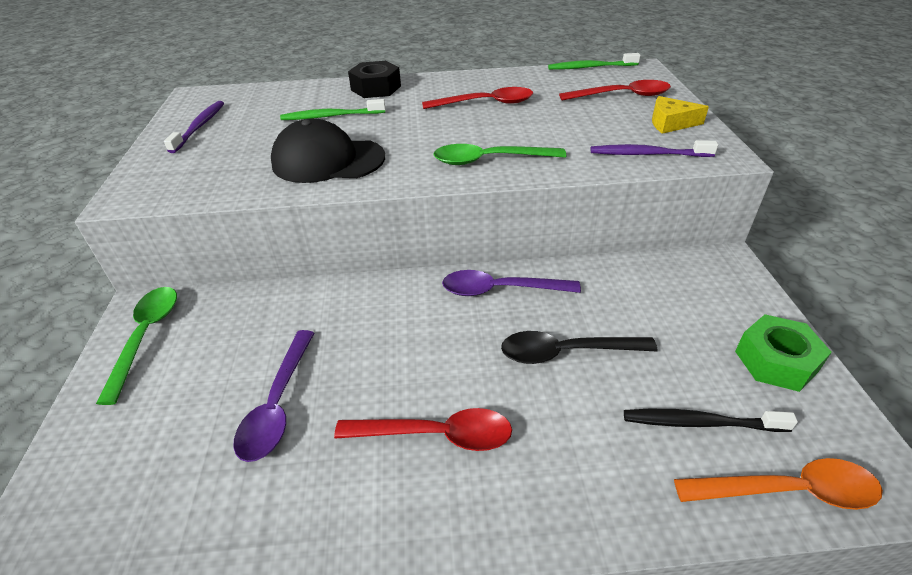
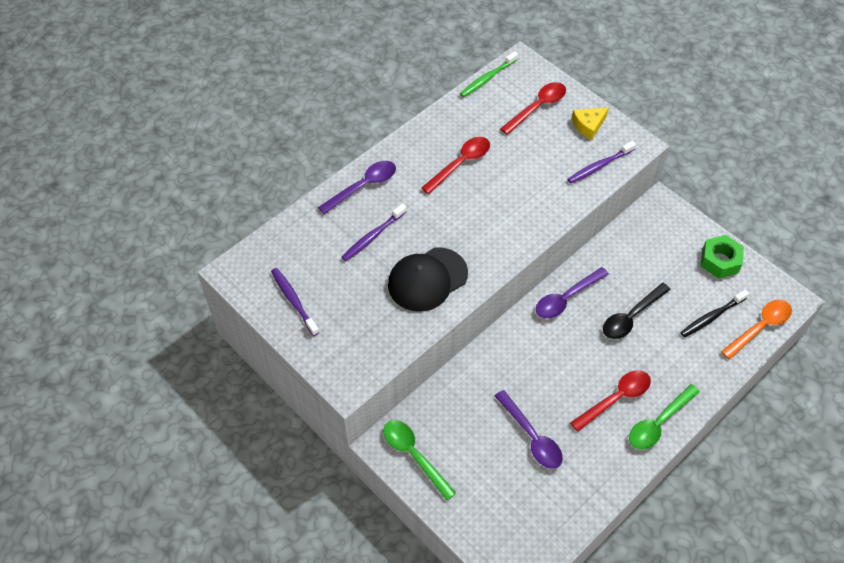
camera: 40 degrees left, 15 degrees up
(331, 116) = (373, 236): green toothbrush -> purple toothbrush
(376, 88) = (363, 186): black nut -> purple spoon
(489, 160) = (520, 222): green spoon -> green spoon (658, 423)

